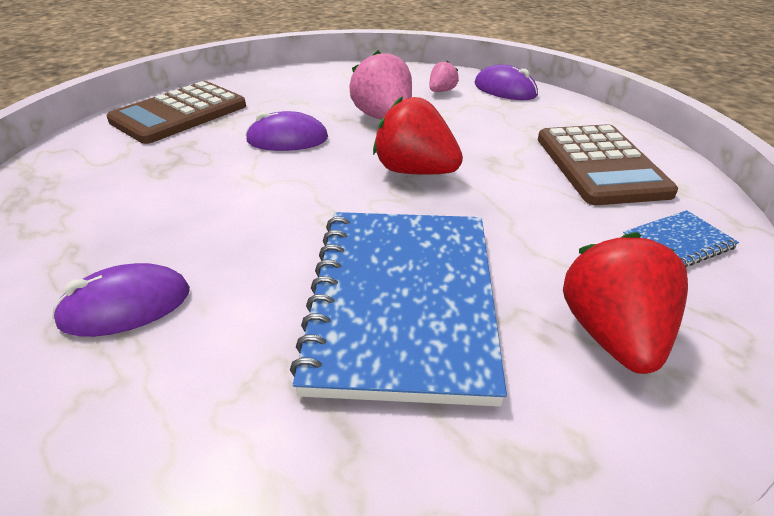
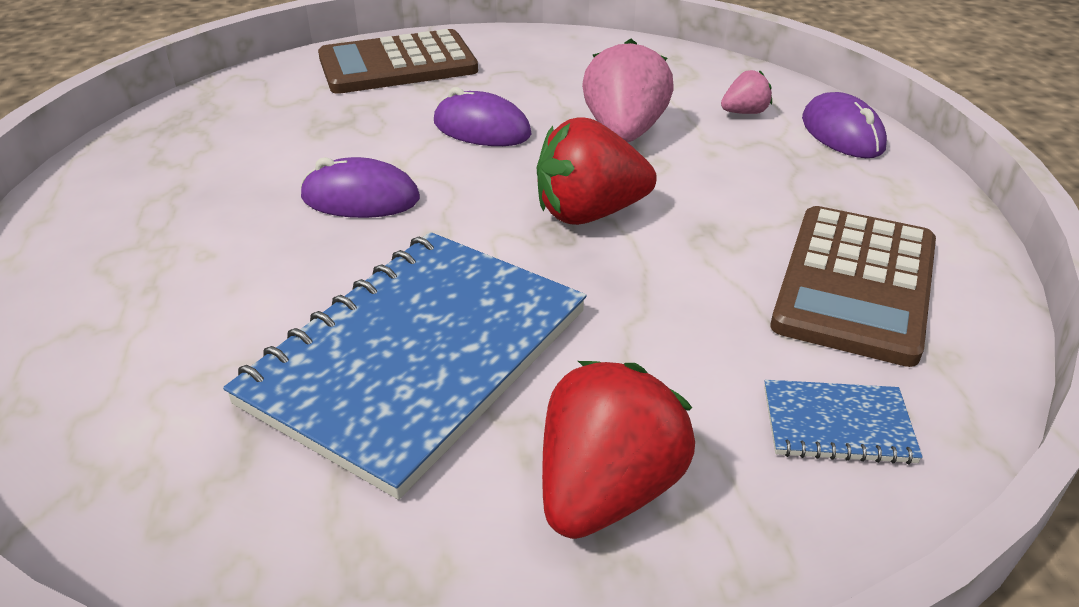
camera: 30 degrees right, 0 degrees up
(126, 306) = (174, 261): purple mouse -> purple mouse (360, 198)
(415, 171) = (589, 213): red strawberry -> red strawberry turned 75 degrees counterclockwise

